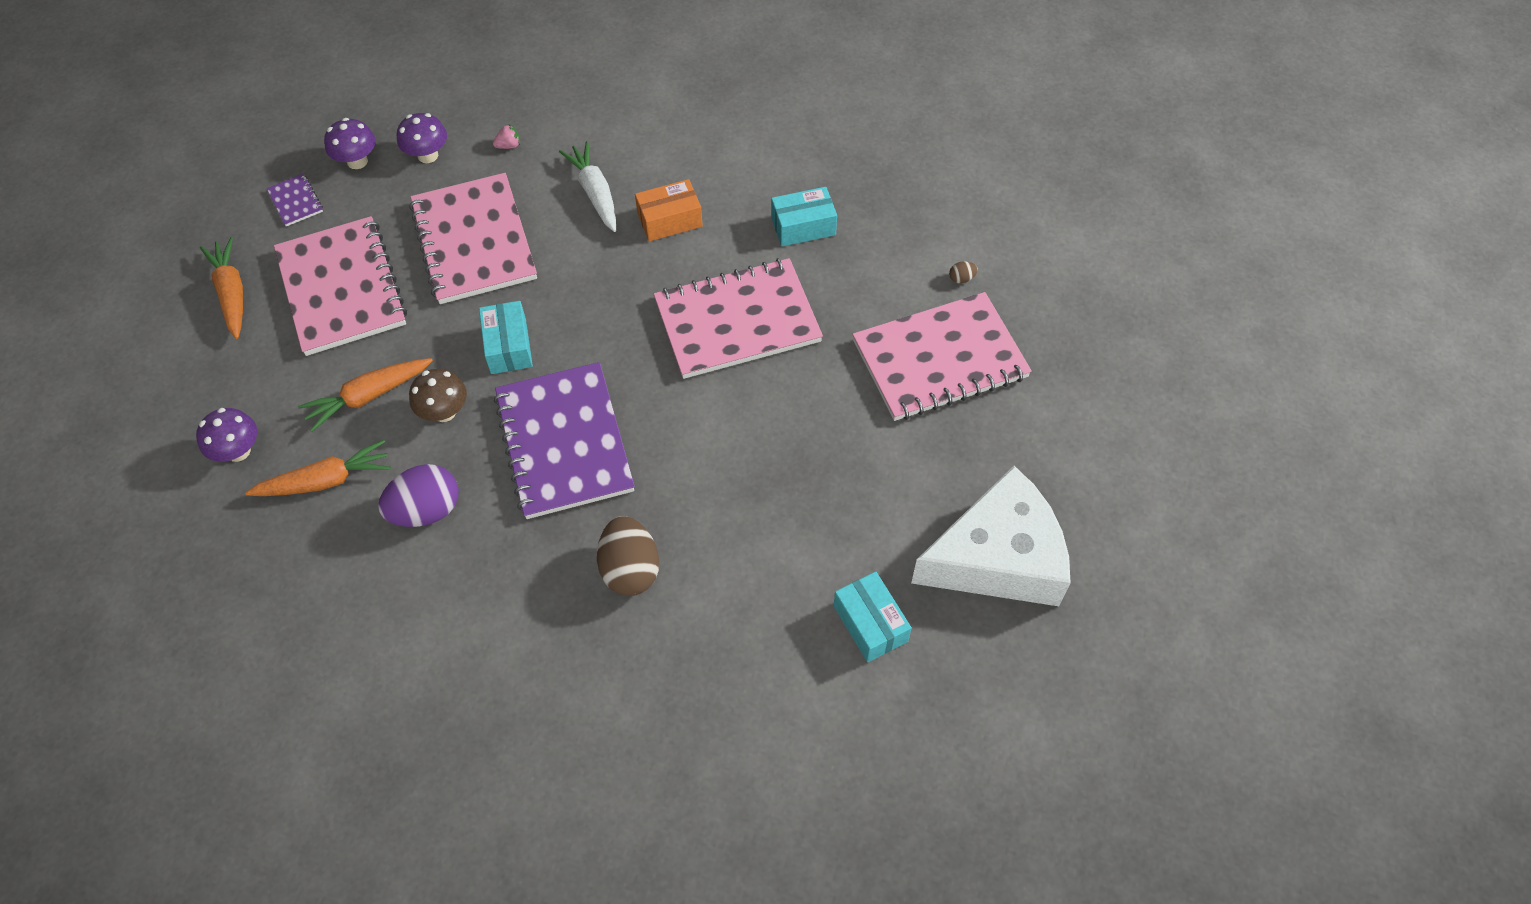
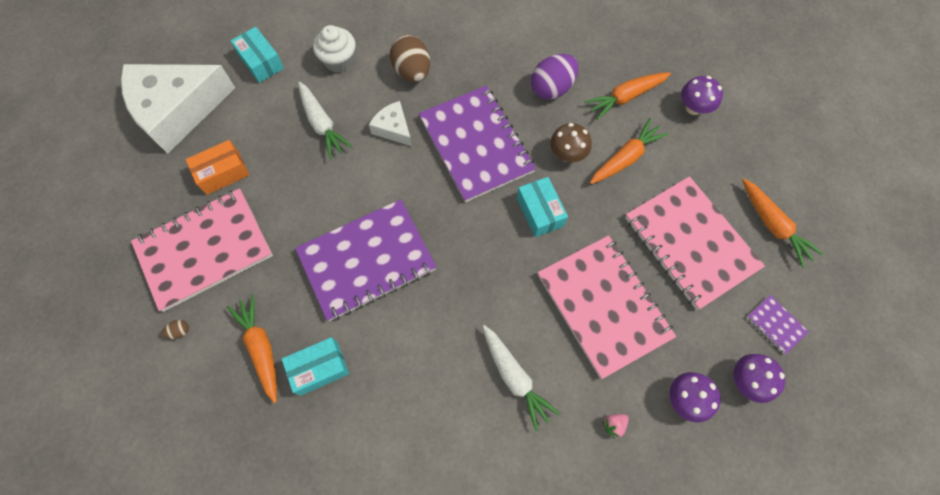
camera: 170 degrees right, 10 degrees up
(670, 220) = (440, 356): orange box -> orange box (223, 173)
(676, 482) = (393, 128): none -> white cheese
(737, 321) = (367, 261): pink notebook -> purple notebook
(743, 606) = (339, 61): none -> white cupcake
(779, 503) = (322, 124): none -> white carrot
(867, 251) = (261, 348): none -> orange carrot

